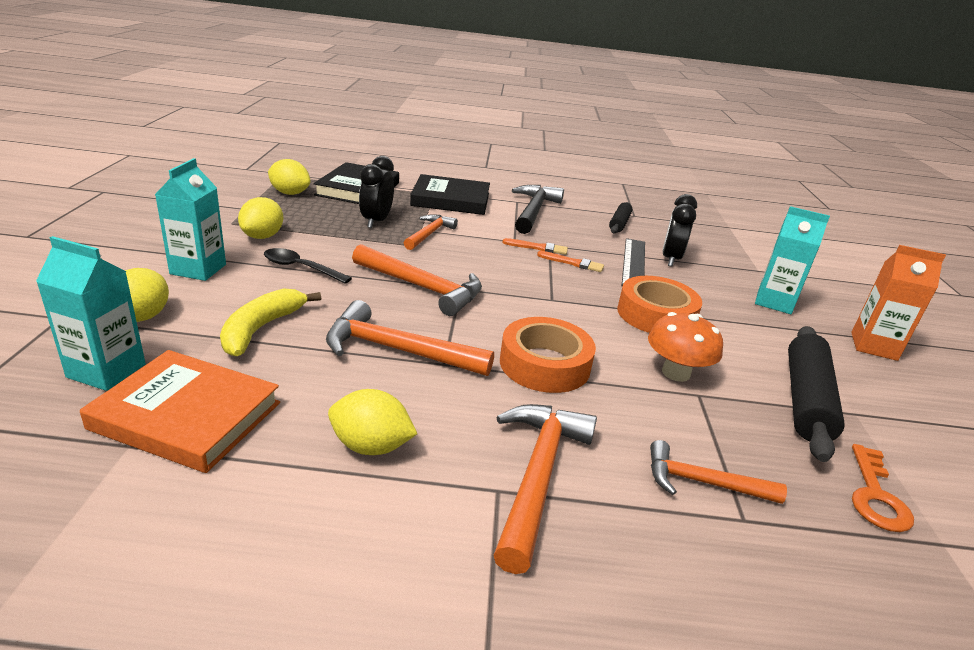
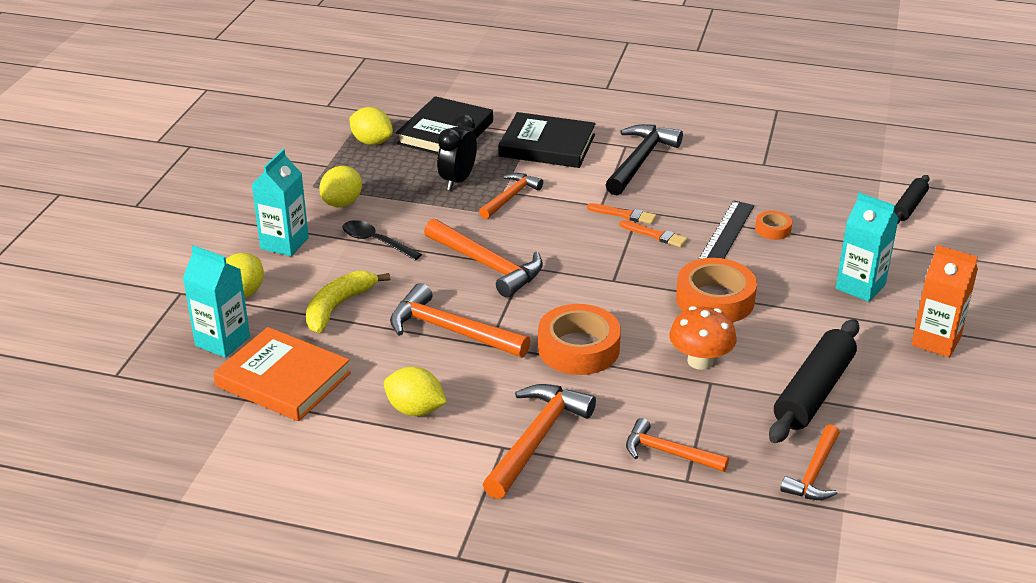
camera: 15 degrees right, 5 degrees up
(619, 223) = (737, 178): black rolling pin -> black rolling pin (909, 206)
(671, 259) = (773, 229): black clock -> orange tape
(875, 495) = (814, 473): orange key -> orange hammer

